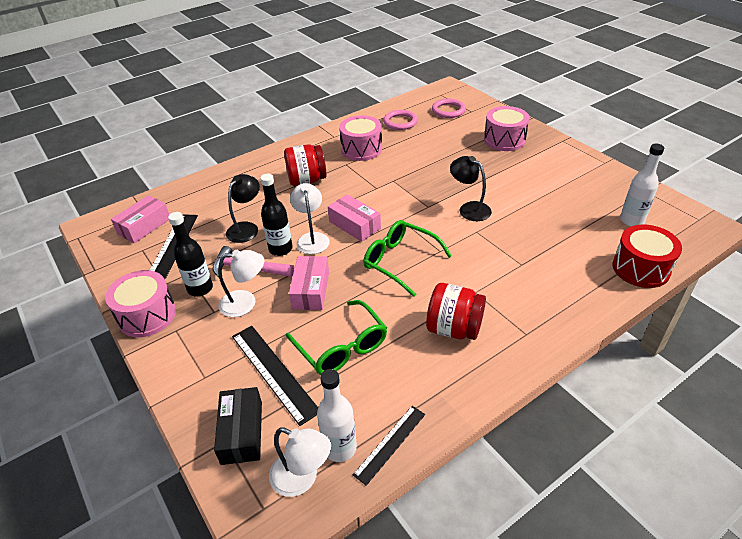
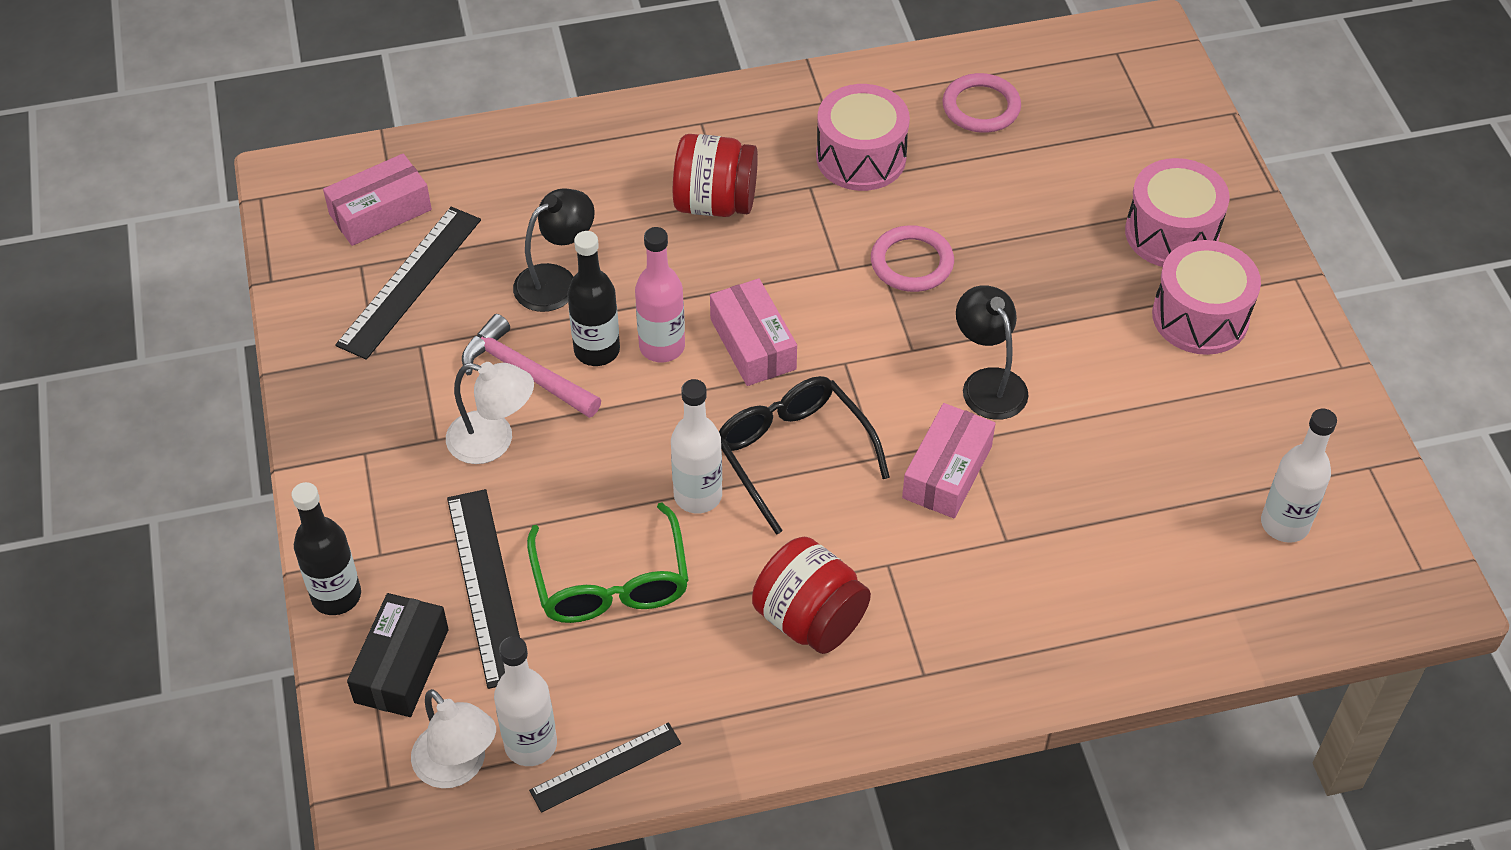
camera: 20 degrees right, 10 degrees up
(147, 315) = (329, 407): pink drum -> pink drum (1200, 317)
(200, 288) = (430, 385): black bottle -> black bottle (336, 596)
(310, 290) = (610, 456): pink box -> pink box (947, 472)
(312, 238) = (662, 347): white lamp -> pink bottle
(364, 293) = (698, 495): none -> white bottle
(399, 261) = (792, 453): green glasses -> black glasses
(448, 110) = (1104, 107): pink ring -> pink ring (912, 263)
(641, 268) = (1219, 630): red drum -> none

